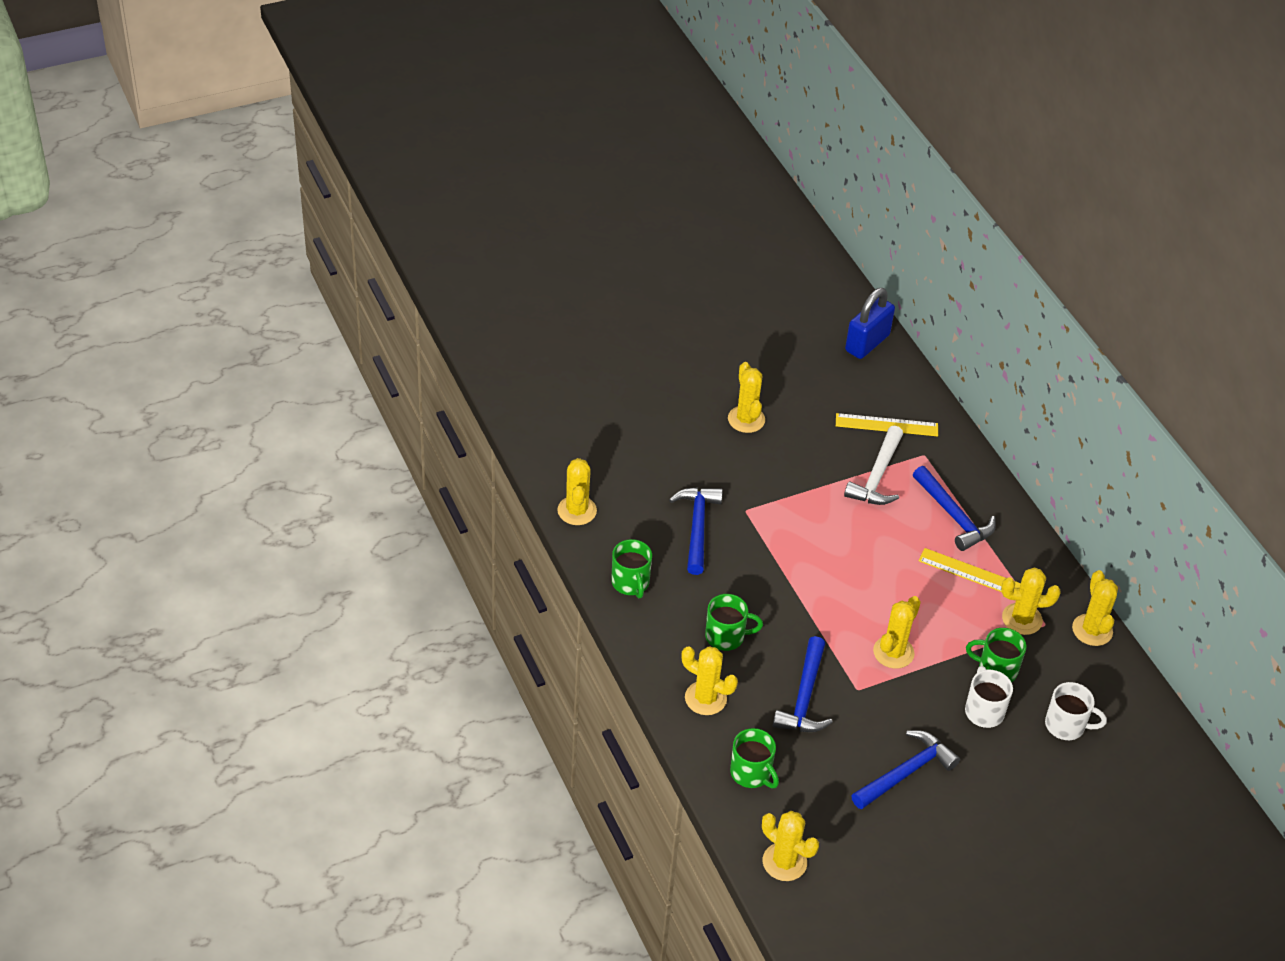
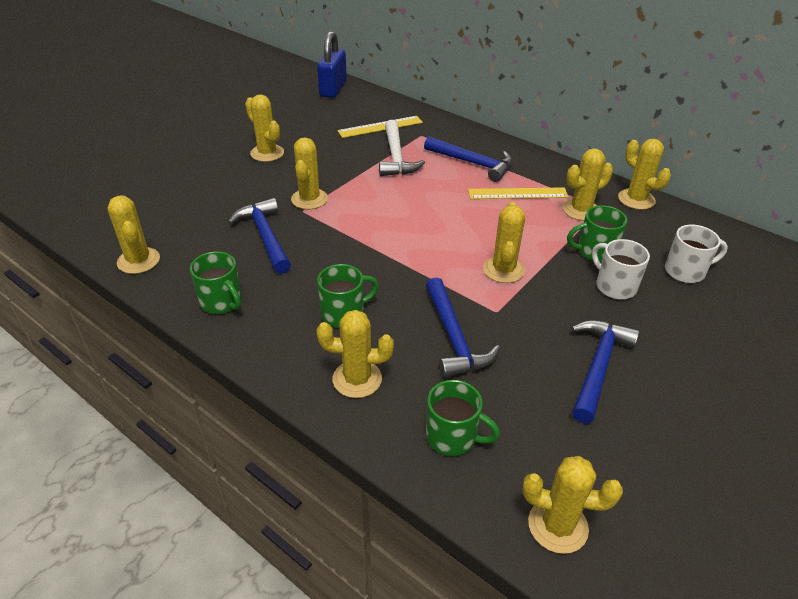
camera: 25 degrees left, 5 degrees down
(759, 498) = (309, 199): none -> yellow cactus

